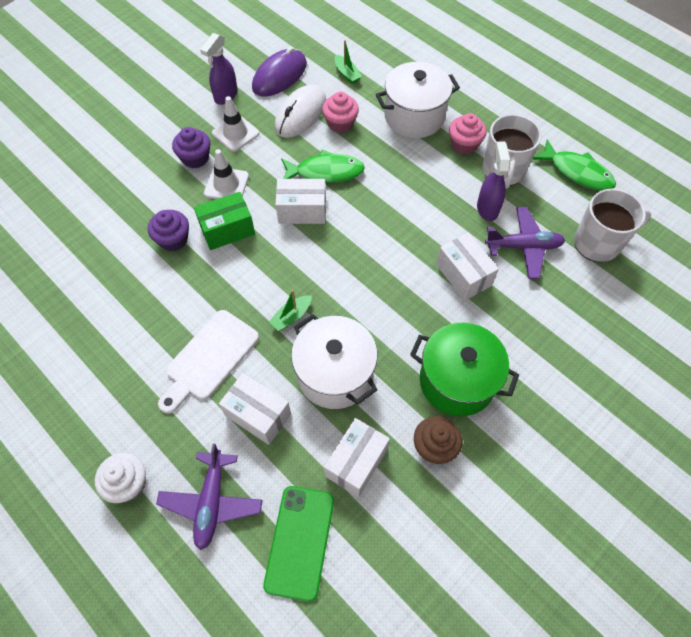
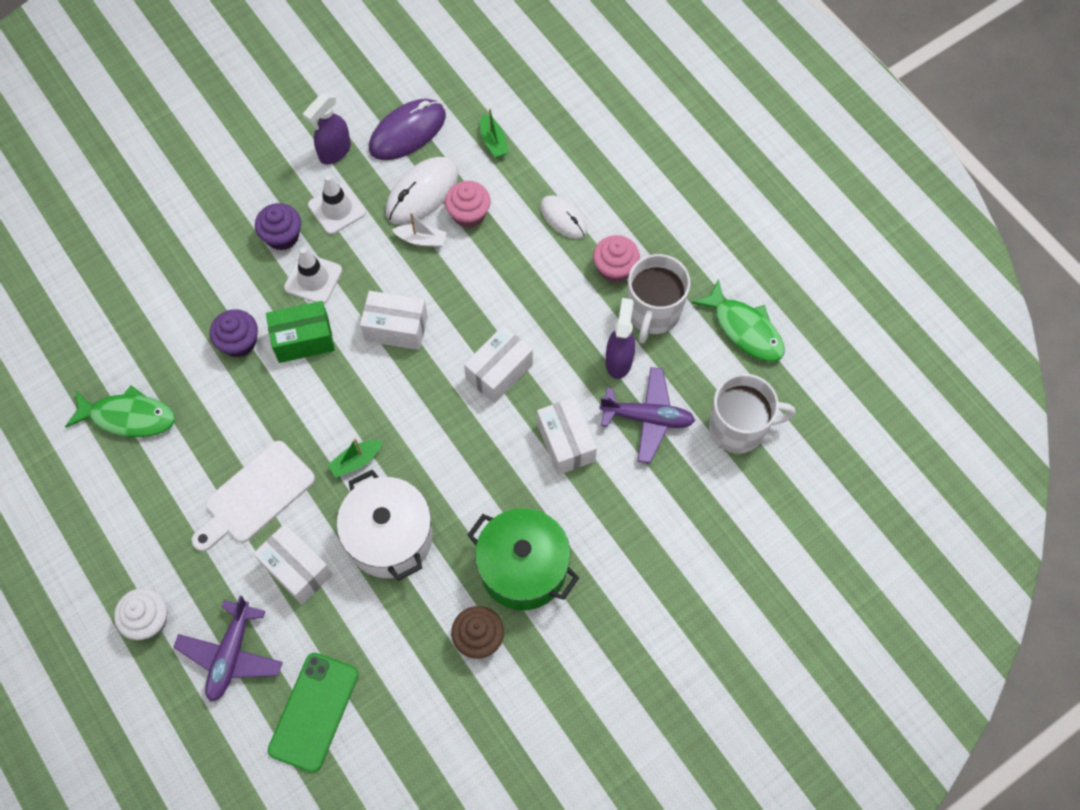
camera: 10 degrees right, 5 degrees up
(307, 145) = (421, 240): none -> white boat
(325, 172) = (435, 280): green fish -> green fish (128, 417)
(356, 462) = (391, 640): white box -> white box (499, 372)
(414, 117) = (563, 218): white pot -> white mouse

